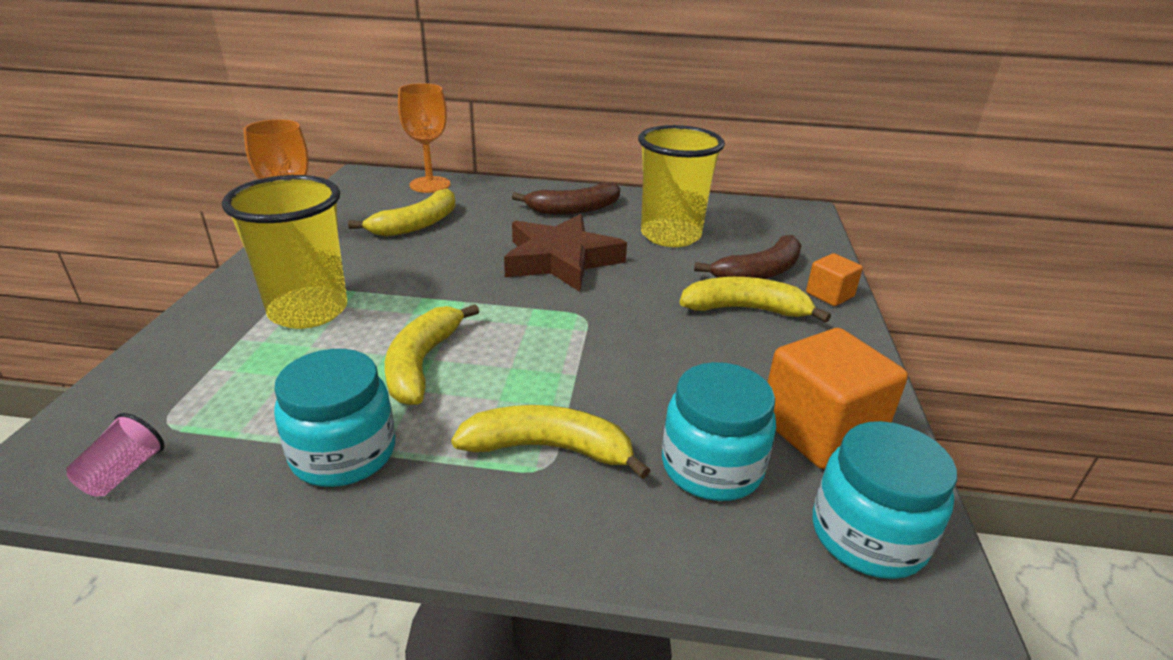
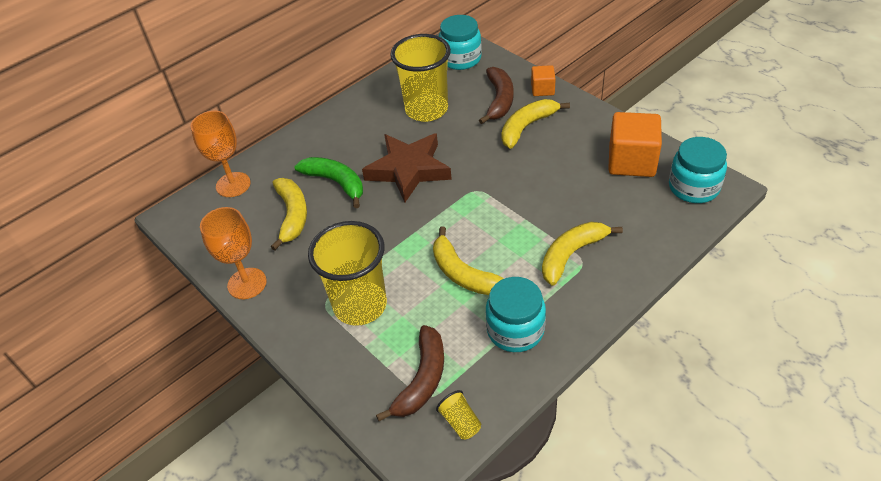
camera: 45 degrees left, 15 degrees up
(123, 473) = (460, 422): pink cup -> yellow cup
(490, 229) = (336, 182): none -> green banana
(574, 209) = (350, 132): brown banana -> brown banana (422, 380)
(711, 467) = (625, 208): turquoise jar -> turquoise jar (460, 59)

